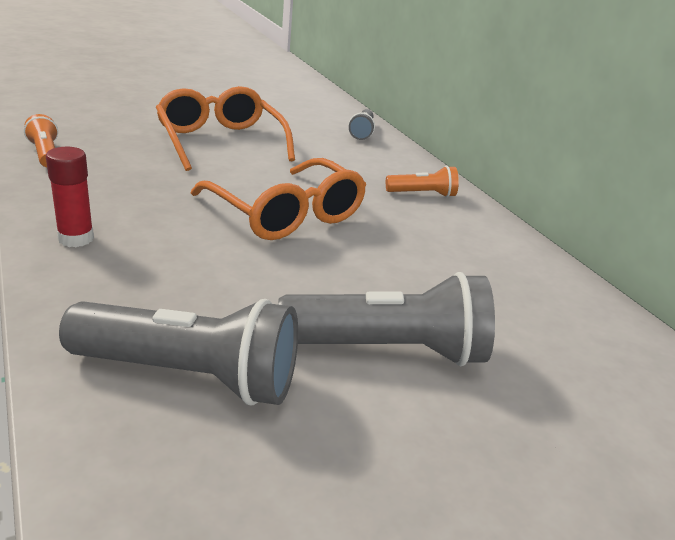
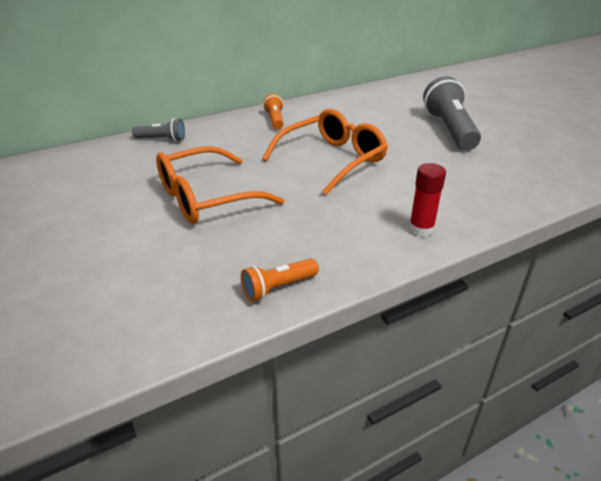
camera: 90 degrees left, 5 degrees up
(190, 376) = (511, 170): grey flashlight -> none

